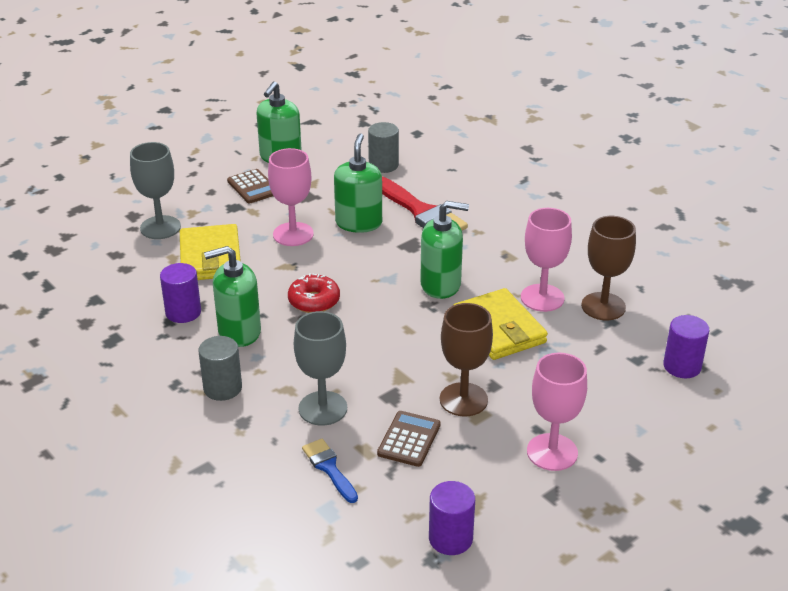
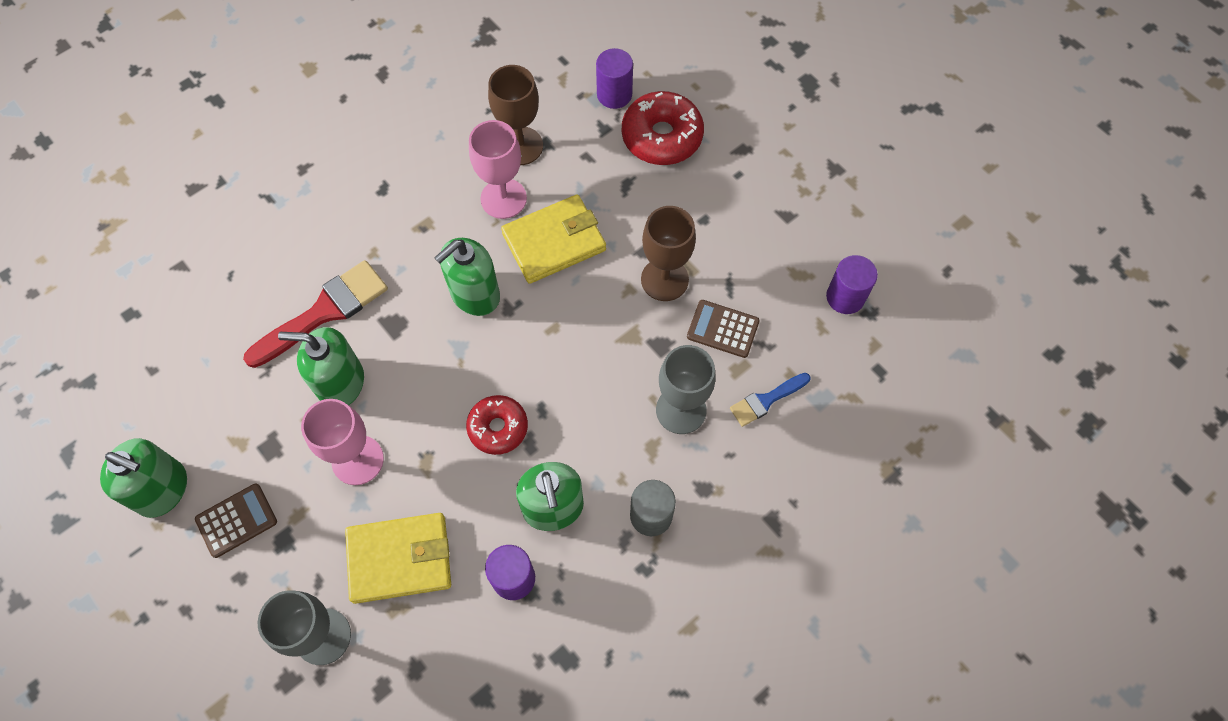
camera: 90 degrees left, 30 degrees up
(383, 165) = (207, 355): grey cylinder -> none
(441, 285) = (475, 294): green soap dispenser -> green soap dispenser turned 135 degrees counterclockwise
(552, 452) = (734, 210): pink goblet -> none
(636, 400) = (662, 136): none -> red donut

